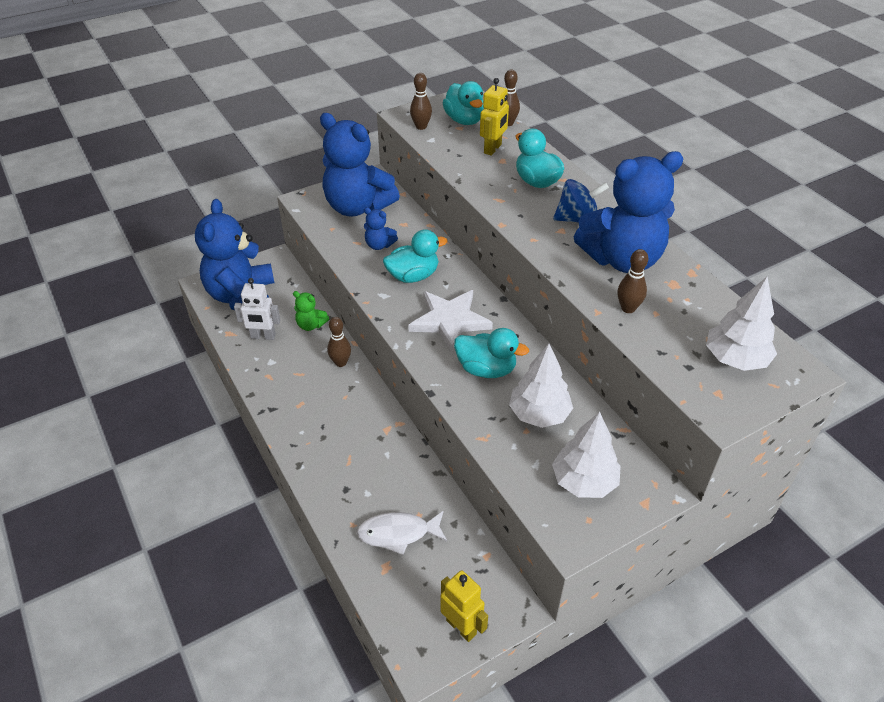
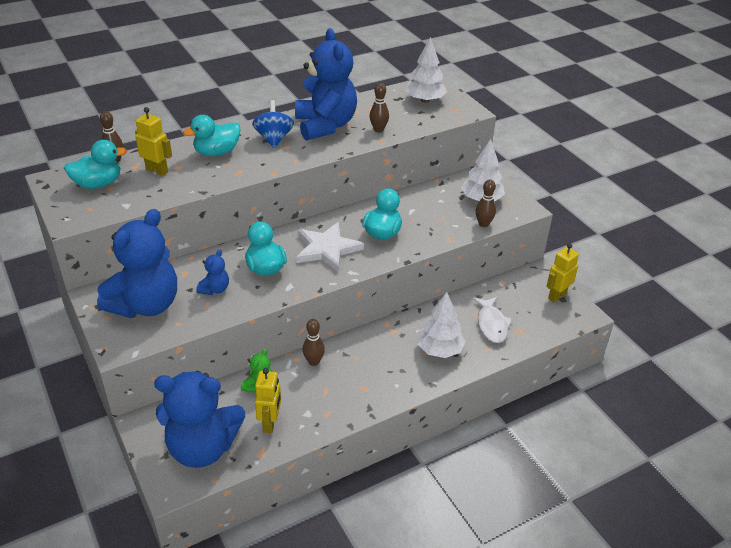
camera: 90 degrees left, 5 degrees down
(263, 336) = (270, 423): white robot -> yellow robot
(421, 126) = (98, 210): brown bowling pin -> brown bowling pin (483, 224)
(539, 414) = (426, 212): white tree -> white tree (439, 350)

